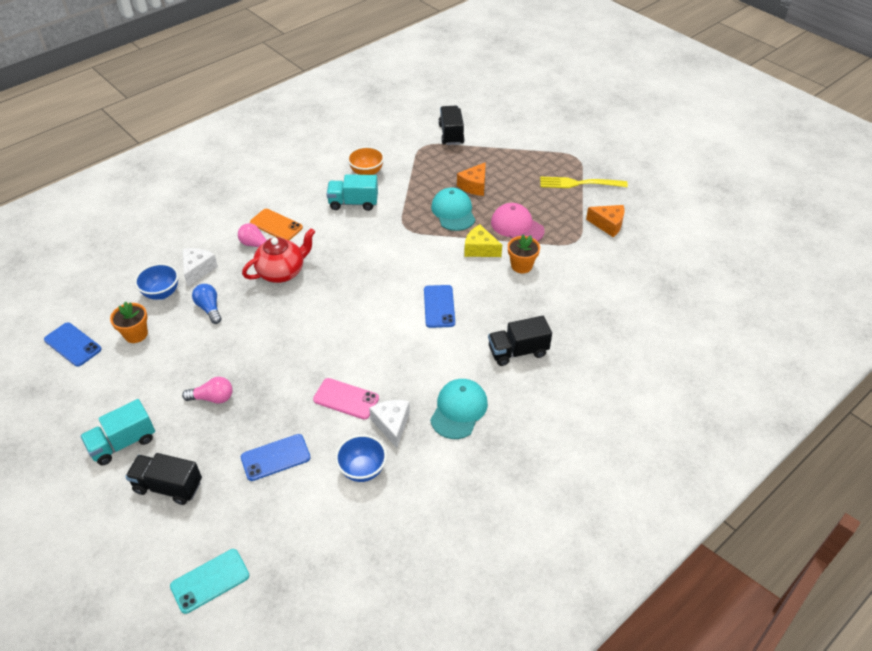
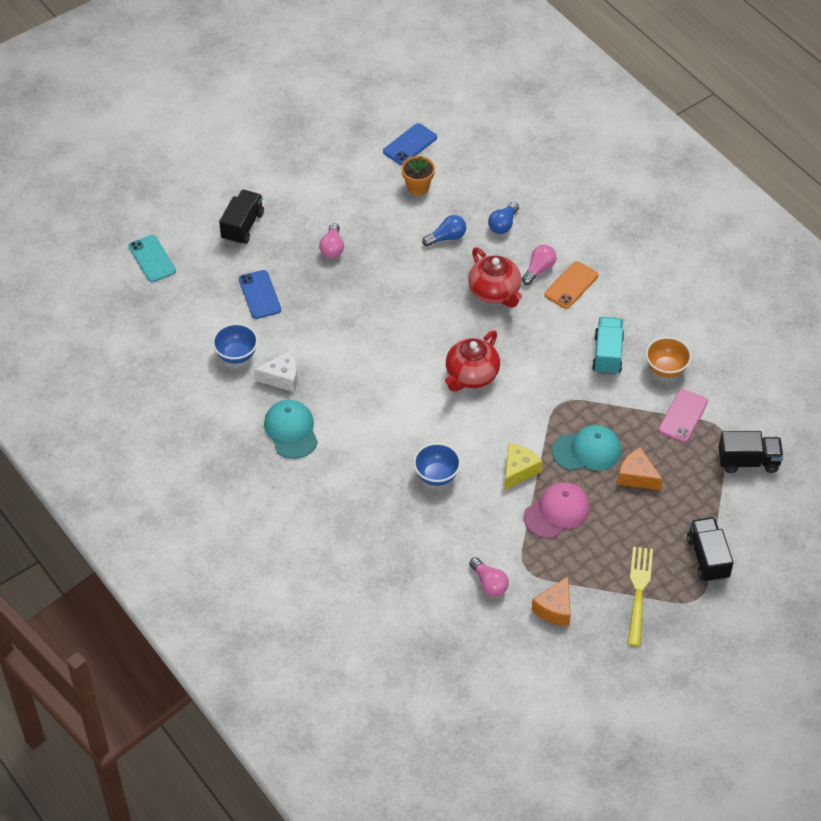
camera: 95 degrees right, 5 degrees up
(123, 443) = (292, 193): turquoise truck -> none
(162, 293) = (472, 200): blue bowl -> blue bowl (436, 476)
(198, 270) = (503, 224): white cheese -> blue light bulb
(346, 399) = (317, 344): pink phone -> pink phone (683, 416)
(380, 283) = (471, 376): none -> red teapot
(439, 306) = (430, 425): blue phone -> none
(459, 410) = (291, 430): turquoise cap -> turquoise cap turned 135 degrees counterclockwise
(518, 351) = (359, 487): black truck -> black truck (707, 558)
(521, 266) = (487, 508): orange flower pot -> none
(596, 261) = (489, 583): none -> pink light bulb

